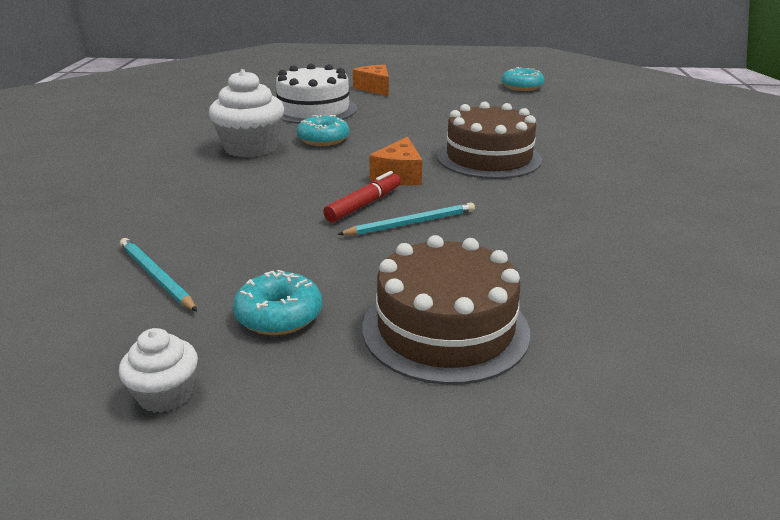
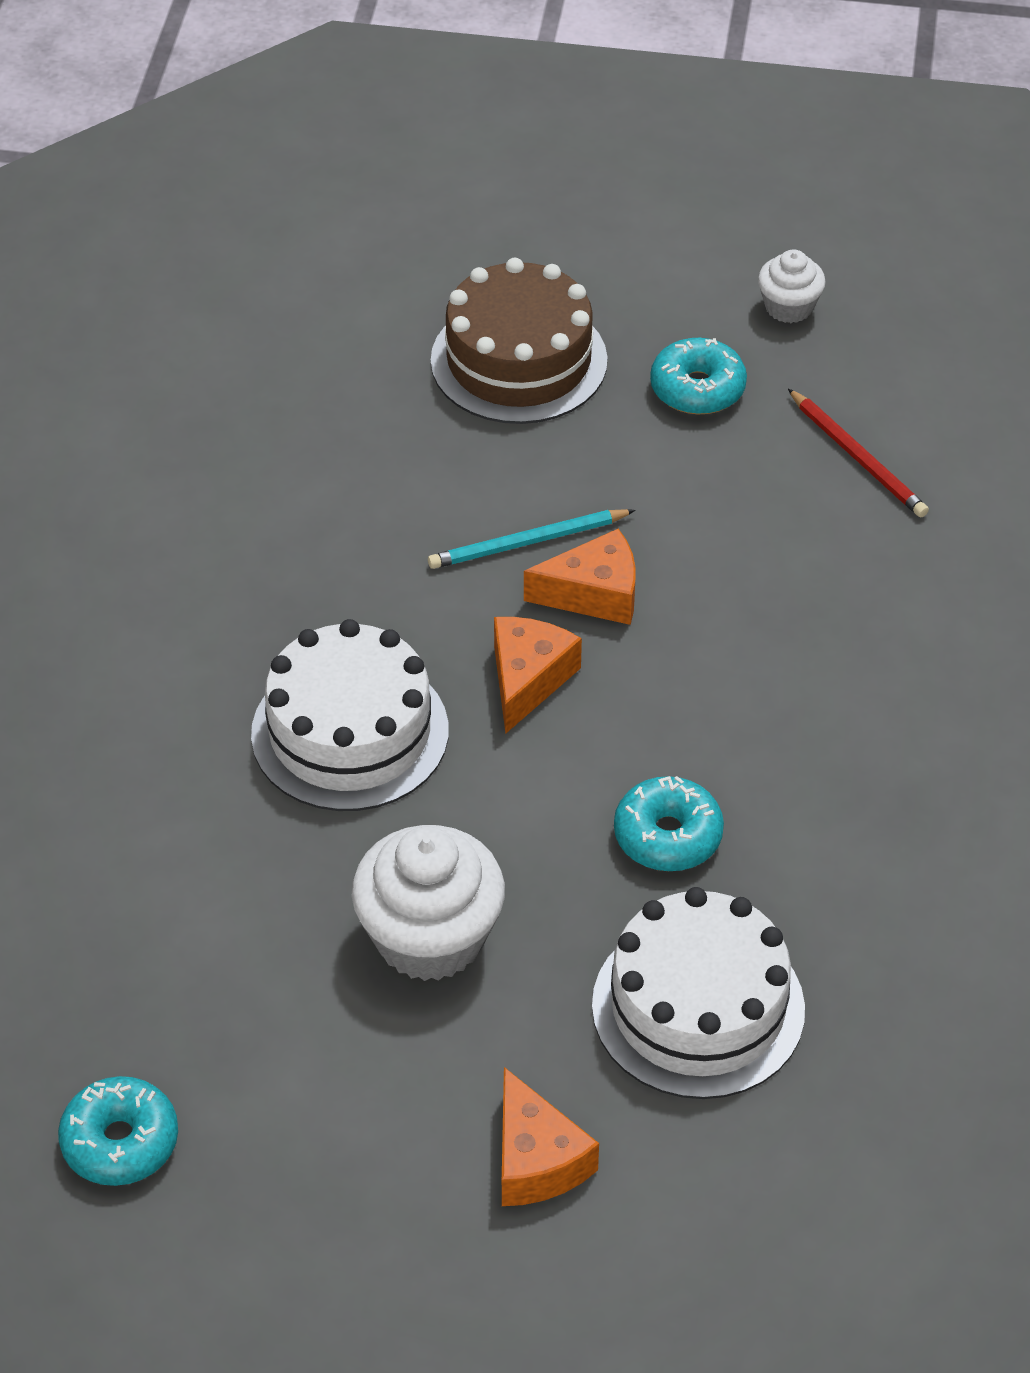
camera: 175 degrees left, 20 degrees up
(156, 276) = (858, 457): turquoise pencil -> red pencil
(251, 148) = (811, 807): white cupcake -> white cupcake (430, 937)
(364, 205) = (594, 594): red marker -> orange cheese
(488, 158) = (350, 732): brown cake -> white cake

